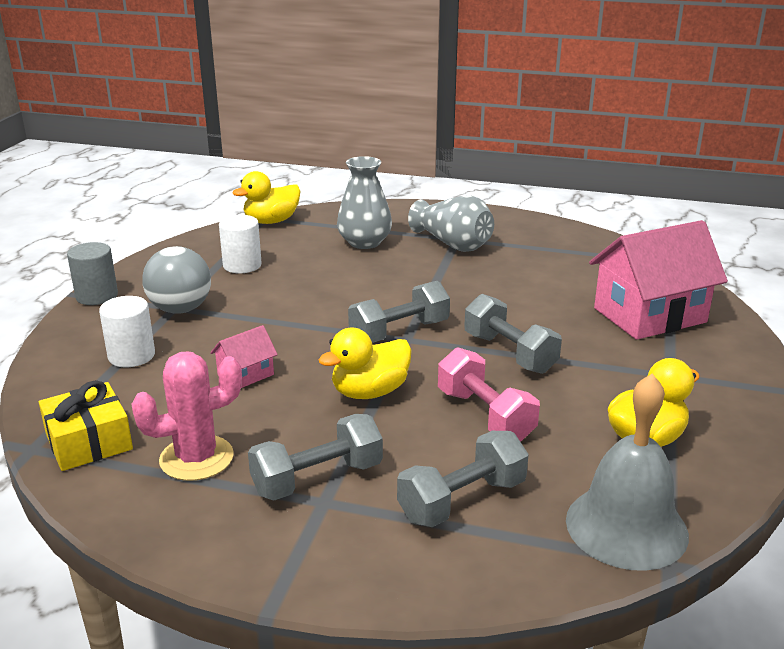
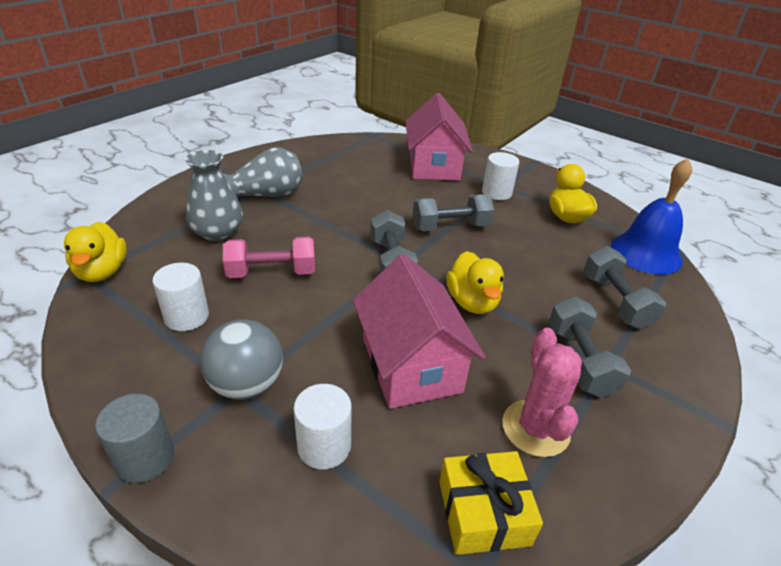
camera: 70 degrees left, 10 degrees up
(245, 375) = (411, 365): pink house -> pink house, size x2.19
(485, 415) = (523, 262): pink dumbbell -> pink dumbbell (272, 273)
(626, 527) = (646, 253): grey bell -> blue bell
(640, 372) = (496, 193): none -> white cylinder

